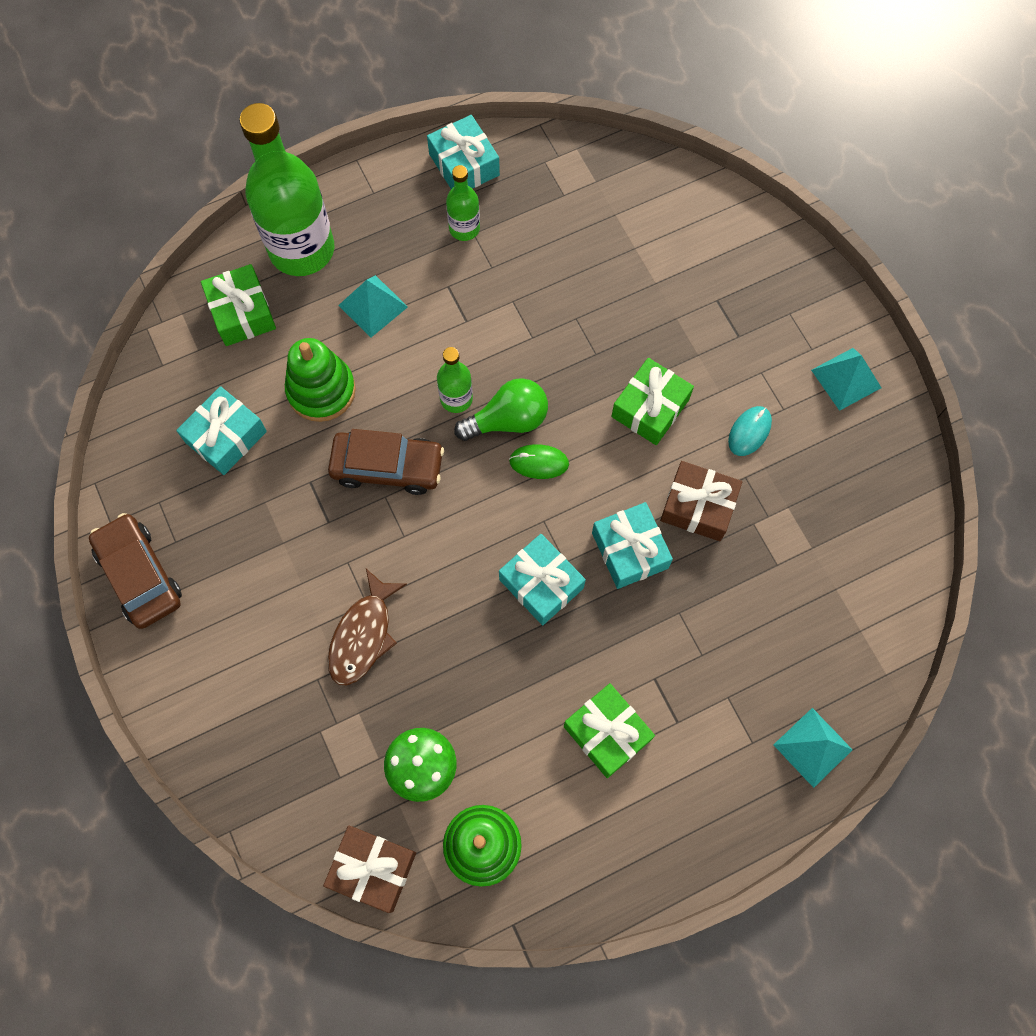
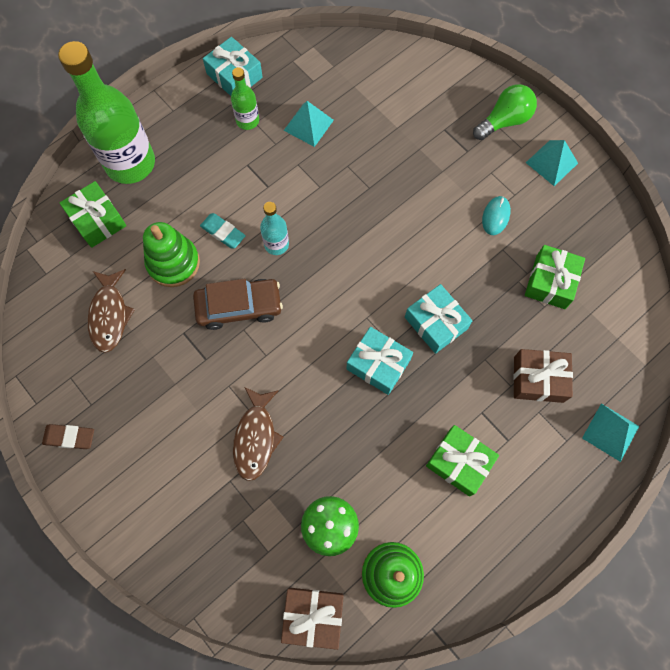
camera: 15 degrees left, 0 degrees up
(140, 575) = (69, 437): brown car -> brown eraser
(226, 437) = (109, 315): turquoise gift -> brown fish
(373, 306) = (195, 192): turquoise pyramid -> turquoise pyramid (308, 125)
(393, 367) = (223, 232): none -> turquoise eraser
(456, 399) = (276, 244): green bottle -> turquoise bottle
(508, 420) = (319, 250): green light bulb -> green light bulb (504, 121)
(539, 462) = (350, 276): green mouse -> none
(650, 408) = (420, 217): green gift -> green gift (550, 282)
(698, 506) = (475, 279): brown gift -> brown gift (538, 379)

